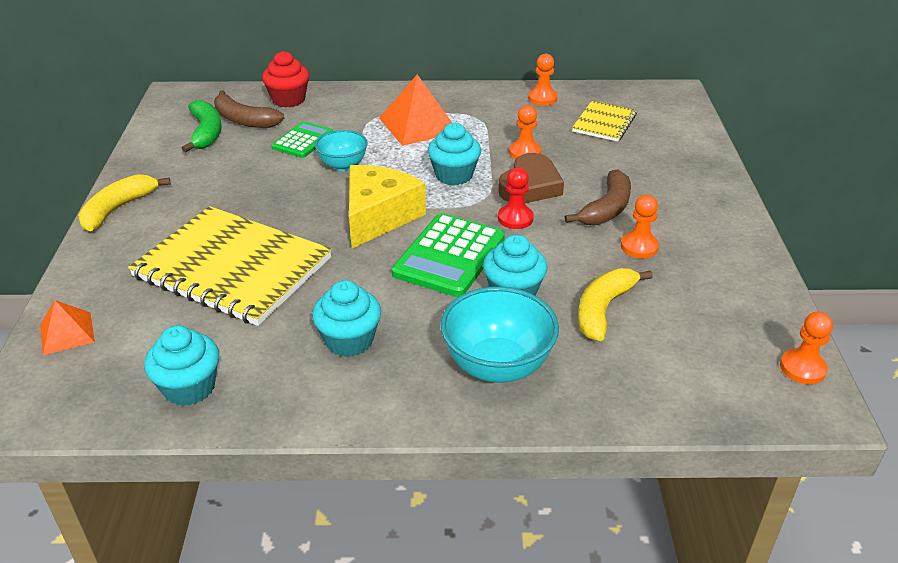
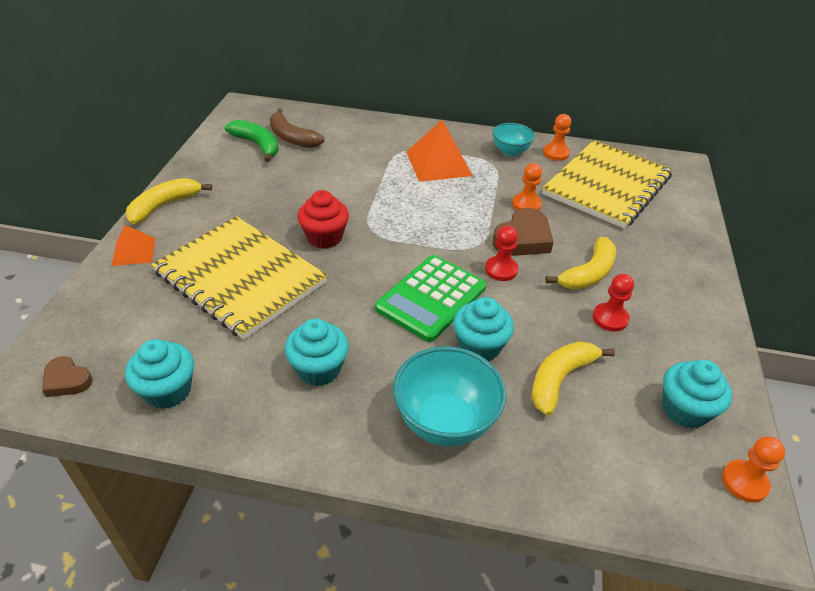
camera: 10 degrees right, 5 degrees up
(67, 333) = (85, 317): orange pyramid -> orange pyramid (134, 251)
(69, 397) = (67, 380): none -> brown heart
(206, 133) = (257, 145): green banana -> green banana turned 45 degrees counterclockwise
(288, 99) = (334, 124): red cupcake -> red cupcake (324, 237)
(303, 141) = (335, 164): green calculator -> none
(343, 165) = (362, 193): turquoise bowl -> turquoise bowl (510, 151)
(378, 217) = (379, 248): yellow cheese -> none
(454, 175) = (457, 217): turquoise cupcake -> turquoise cupcake (684, 410)
(604, 123) = (607, 185): yellow notebook -> yellow notebook, size x2.00
(606, 208) = (588, 273): brown banana -> yellow banana
(639, 247) = (610, 318): orange pawn -> red pawn

